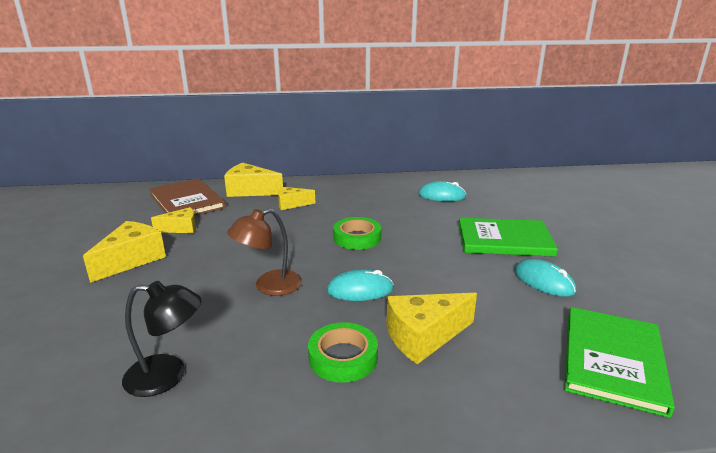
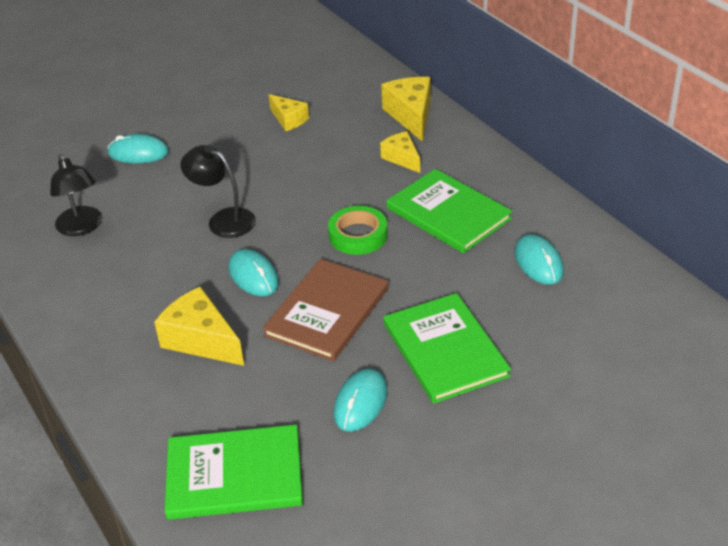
camera: 65 degrees right, 15 degrees up
(100, 308) = (138, 153): none -> turquoise mouse
(131, 260) = (214, 126): yellow cheese -> none
(187, 201) = (348, 91): brown book -> brown book (327, 312)
(269, 286) = (223, 220): brown lamp -> black lamp
(343, 357) = (146, 303): green tape -> none
(368, 206) = (448, 213): none -> green book

